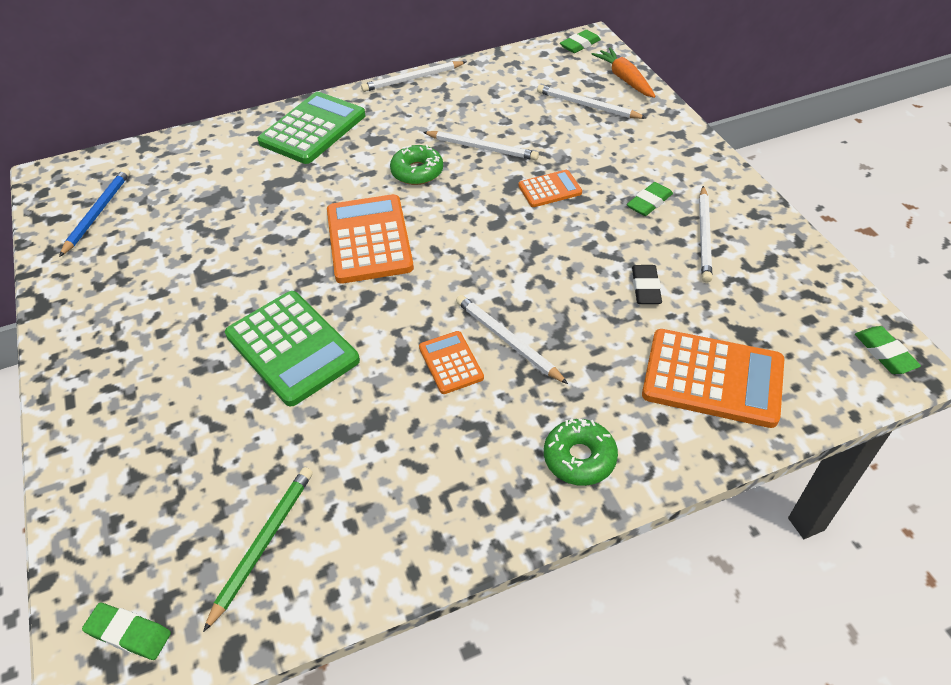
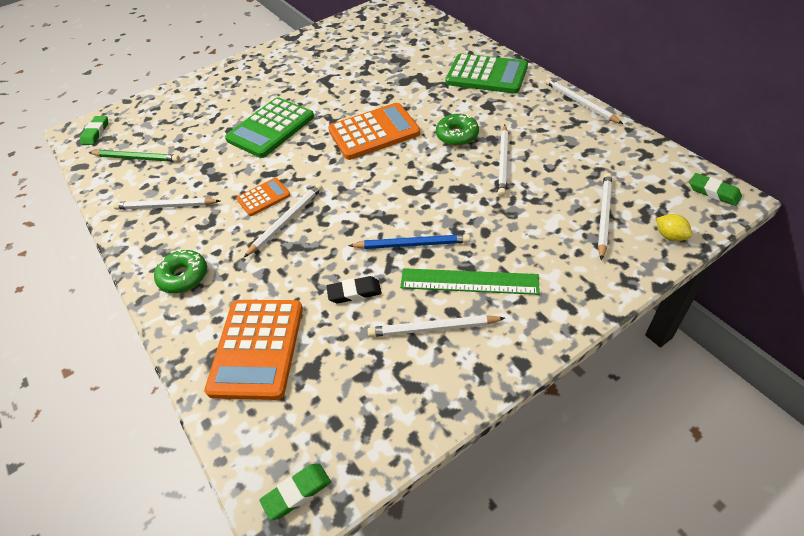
camera: 80 degrees right, 0 degrees up
(97, 213) = (369, 27): blue pencil -> blue pencil (411, 244)
(419, 488) = (166, 206): none -> white pencil
(550, 189) = (463, 212): orange calculator -> none
(624, 79) = (670, 236): orange carrot -> yellow lemon
(649, 202) = (469, 281): green eraser -> green ruler

